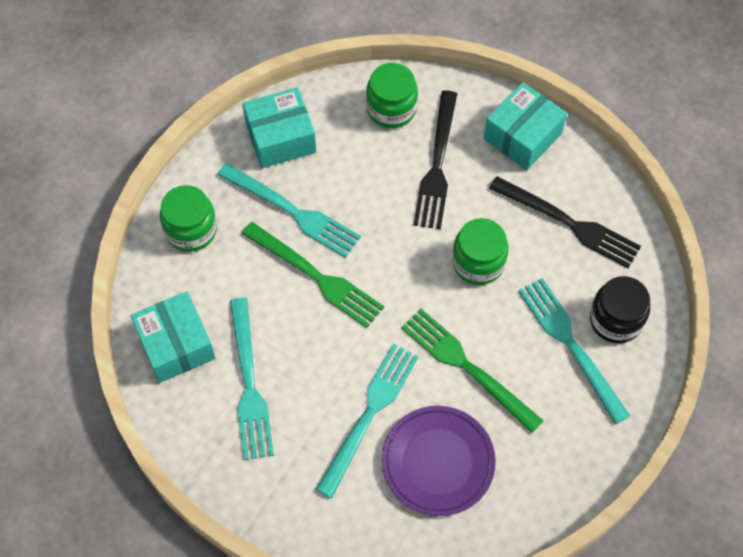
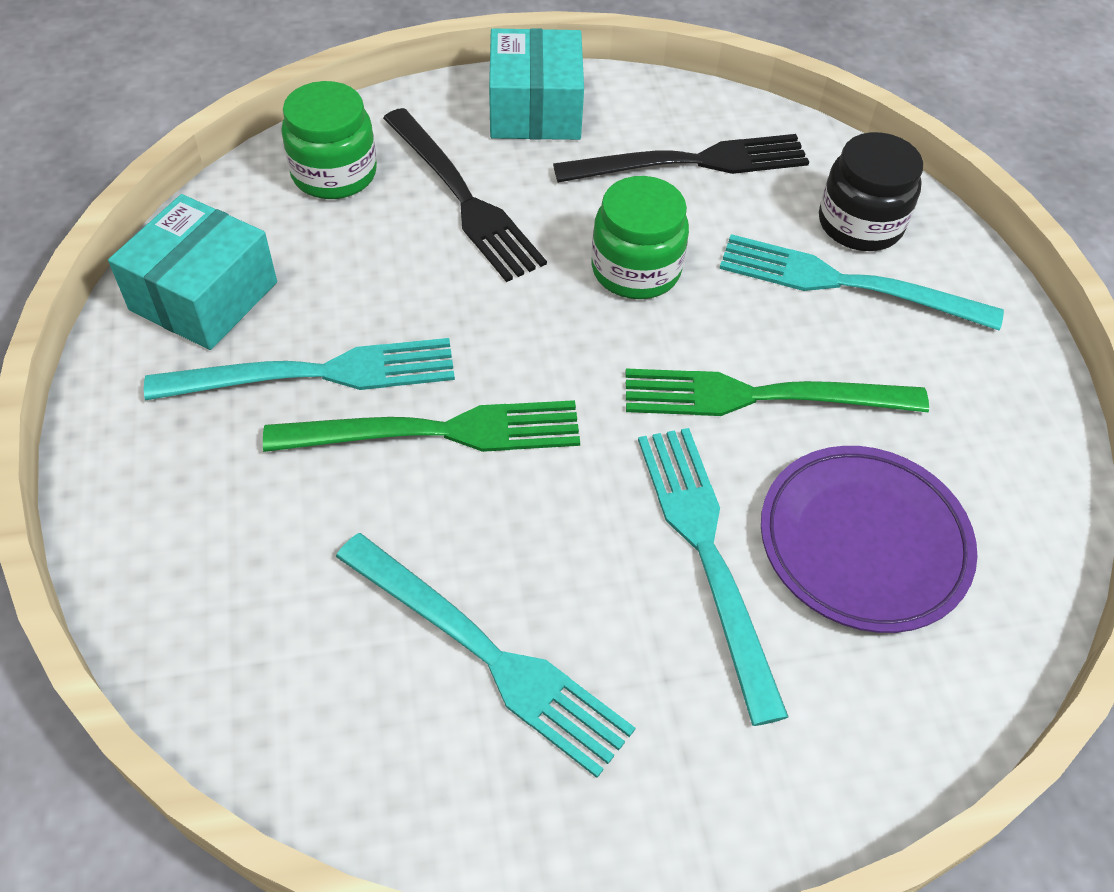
camera: 45 degrees left, 10 degrees down
(176, 345) = (305, 691): turquoise box -> none
(191, 230) = (170, 504): green jar -> none

